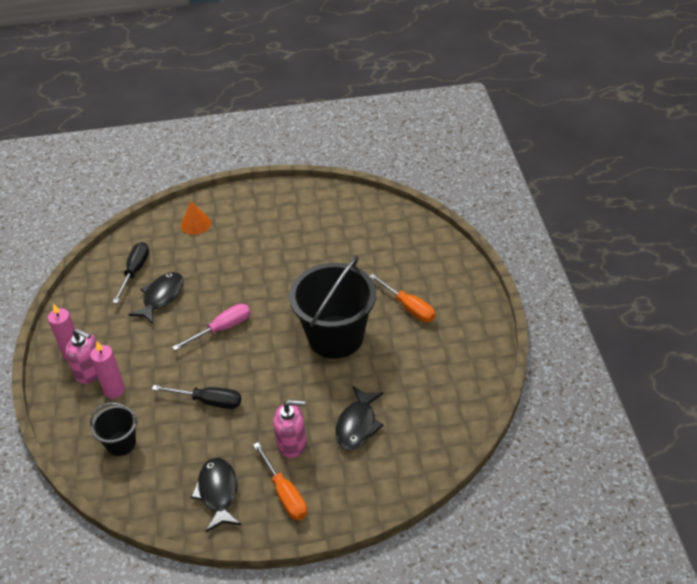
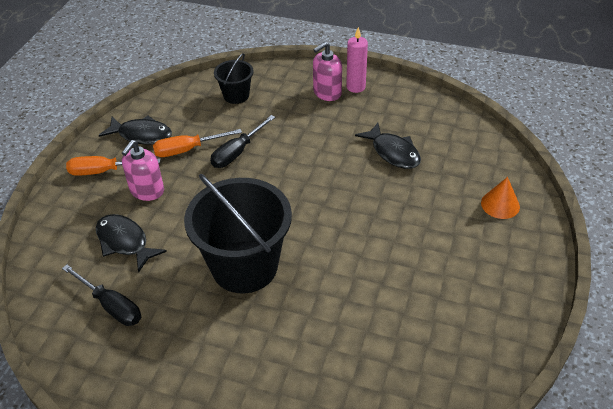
camera: 115 degrees right, 0 degrees up
(114, 390) = (295, 102): pink candle -> none
(135, 271) = (443, 142): black screwdriver -> black screwdriver (111, 305)
(222, 329) = (320, 183): pink screwdriver -> none
(408, 307) = (239, 353): orange screwdriver -> orange screwdriver (187, 150)

